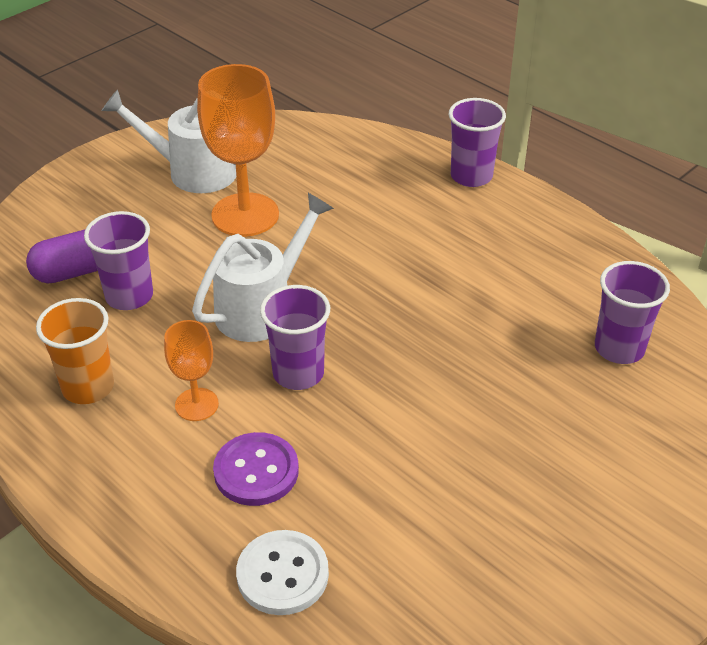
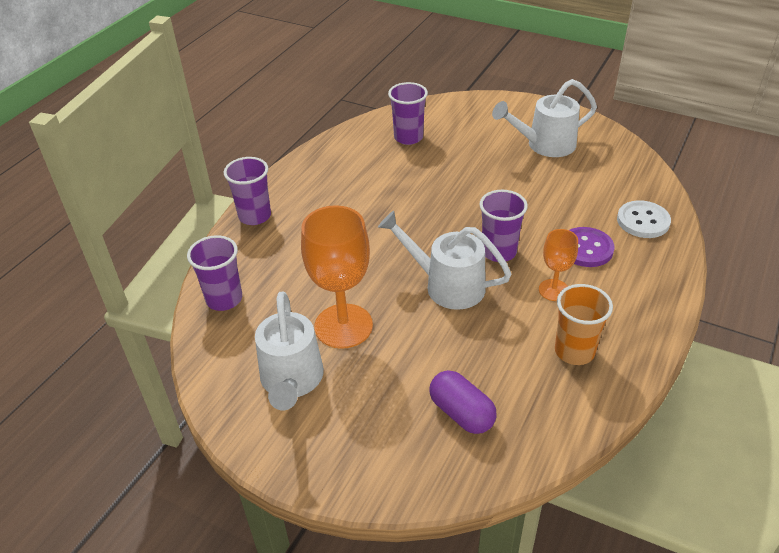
camera: 105 degrees left, 0 degrees up
(129, 296) = (472, 364): purple cup -> purple cup (224, 299)
(549, 520) = (544, 145): none -> white watering can

